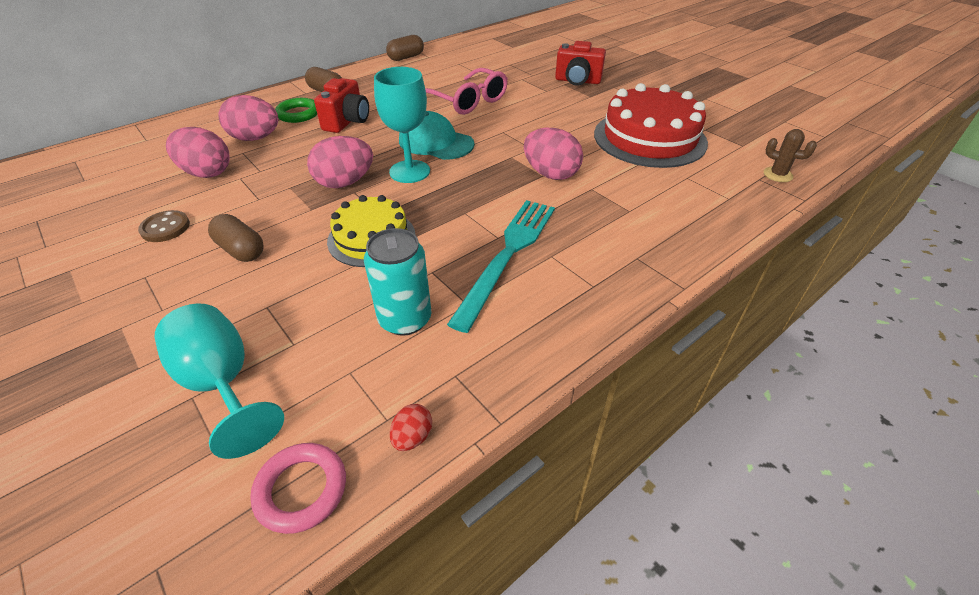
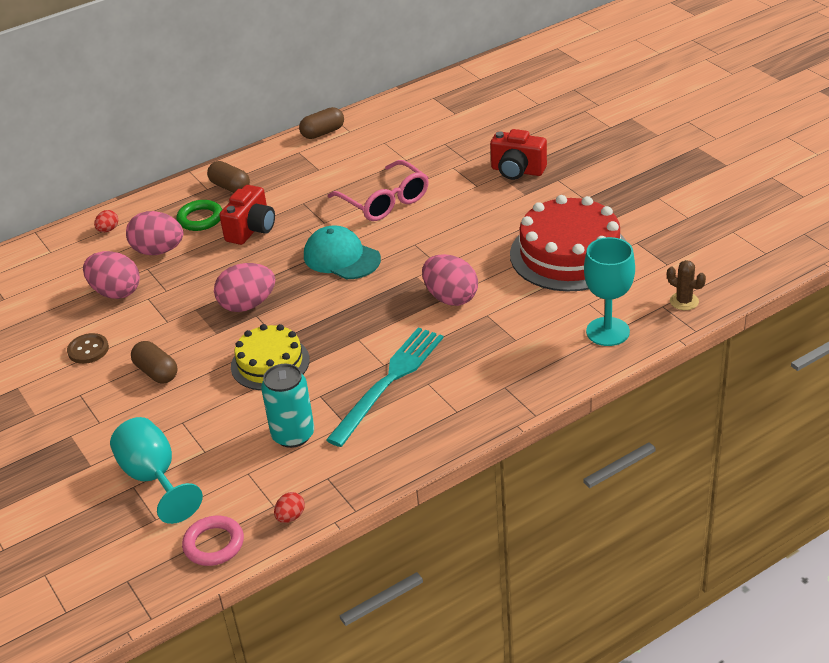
camera: 10 degrees right, 5 degrees down
(208, 122) = (108, 230): none -> red egg
(409, 171) = (311, 293): turquoise goblet -> turquoise goblet (607, 332)

